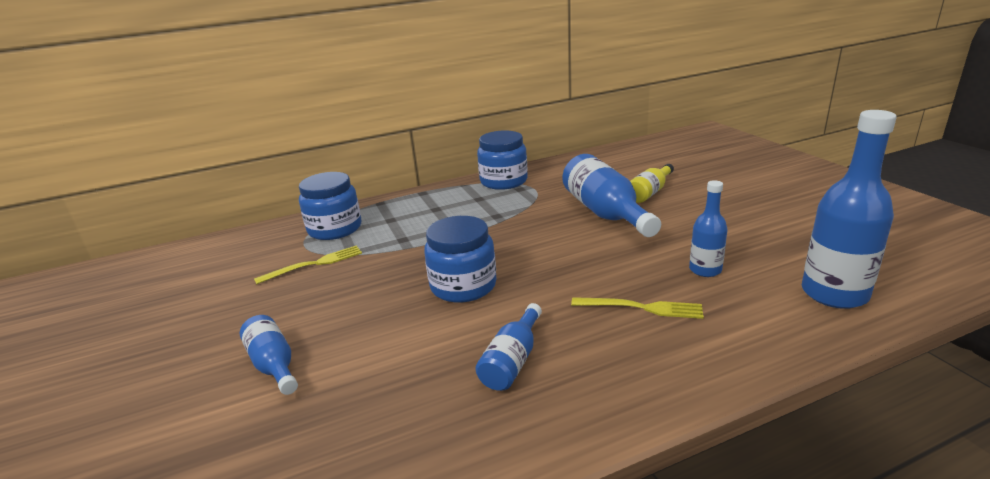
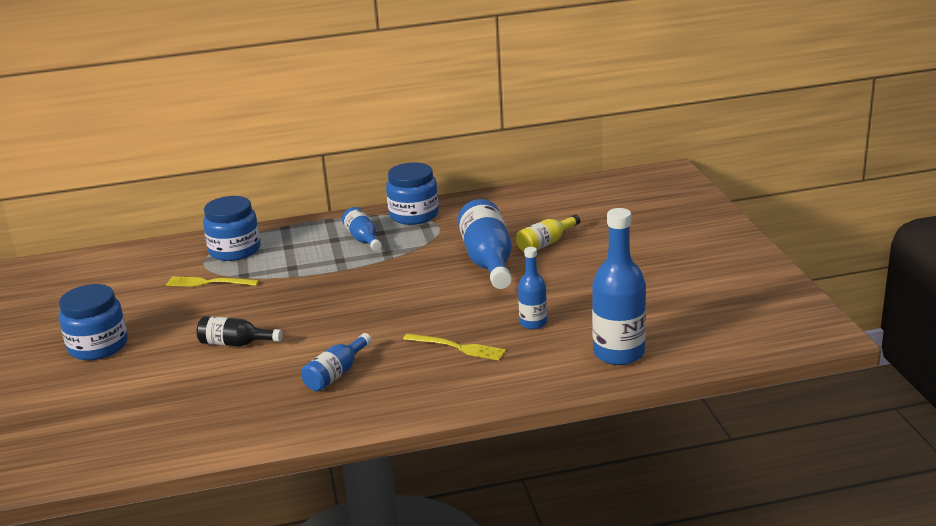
camera: 10 degrees right, 0 degrees up
(274, 365) = (162, 358): blue bottle -> blue bottle (363, 239)
(314, 264) = (209, 283): yellow fork -> yellow fork turned 150 degrees counterclockwise
(366, 333) = (236, 343): none -> black bottle
(463, 286) = (326, 315): blue jar -> blue jar (98, 346)

